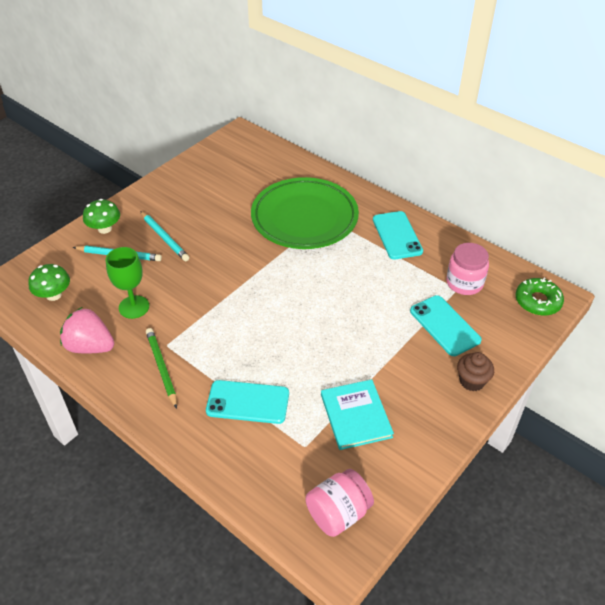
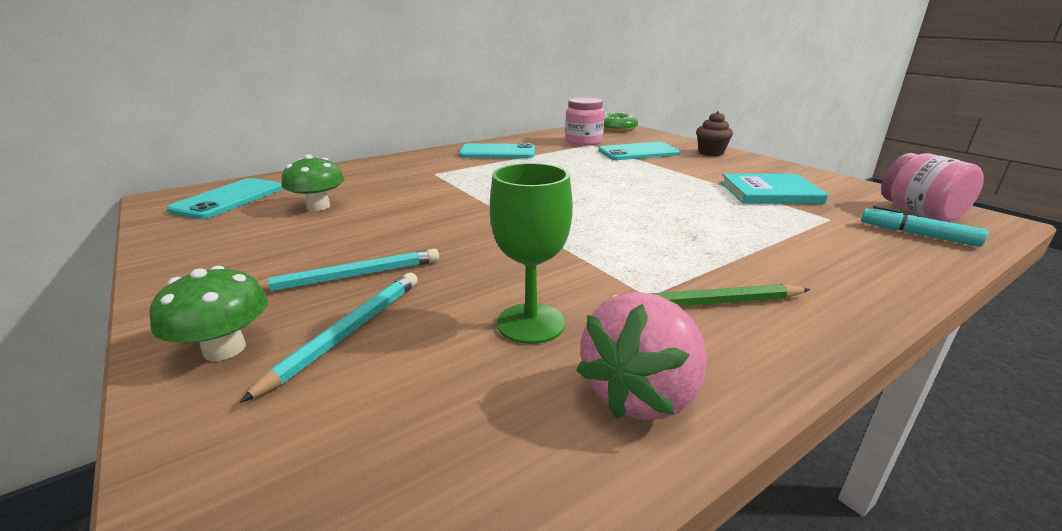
camera: 75 degrees left, 20 degrees down
(53, 295) = (409, 463): green mushroom -> green mushroom (318, 206)
(248, 402) = (768, 242): turquoise phone -> turquoise phone (229, 199)
(286, 495) = (917, 234): none -> turquoise marker
(304, 218) = (423, 182): green plate -> none

